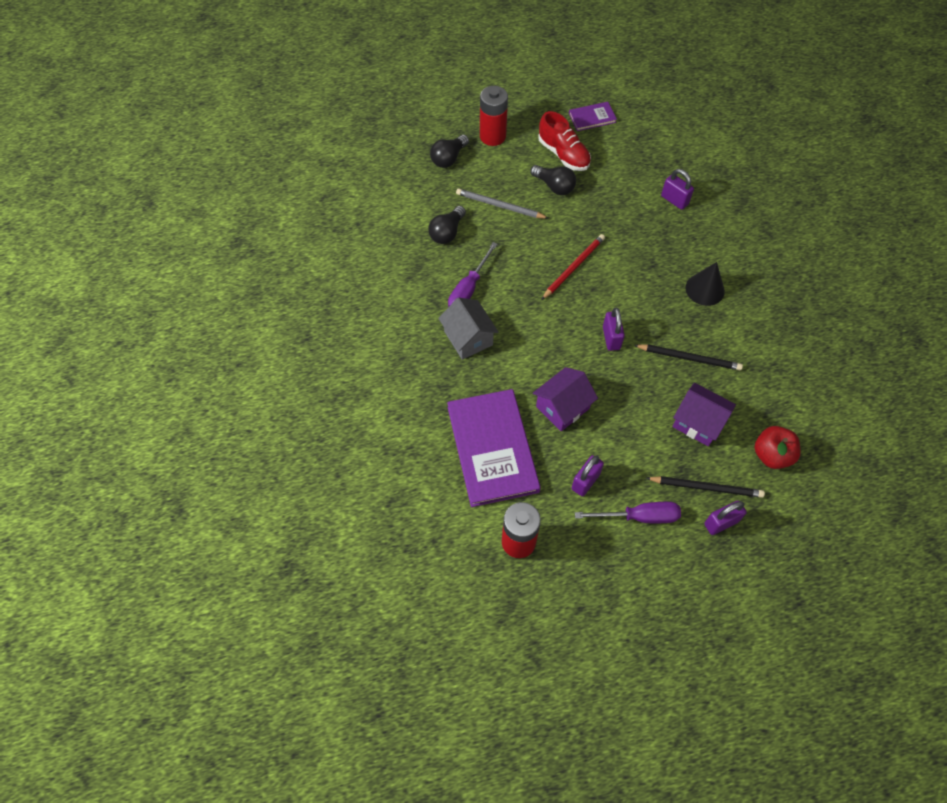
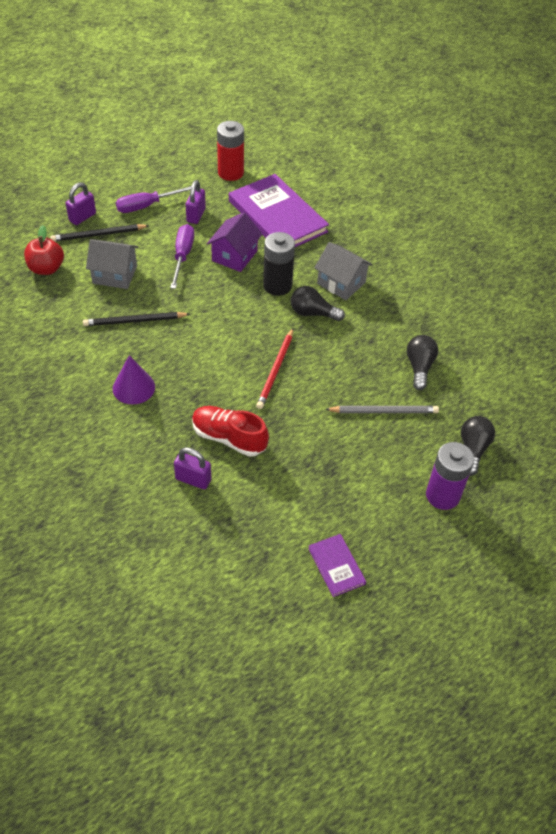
camera: 155 degrees right, 10 degrees down
(468, 289) = (365, 322): purple screwdriver -> purple screwdriver (182, 256)
(492, 136) = (442, 495): red battery -> purple battery
(533, 355) = (277, 285): none -> black battery
(554, 186) = (337, 453): black light bulb -> black light bulb (313, 313)
(563, 154) = (347, 498): red shoe -> red shoe (229, 438)
(592, 118) = (336, 566): purple book -> purple book turned 75 degrees counterclockwise
(611, 338) = (213, 317): purple padlock -> none
(698, 422) = (115, 275): purple house -> grey house
(705, 289) = (133, 387): black cone -> purple cone

